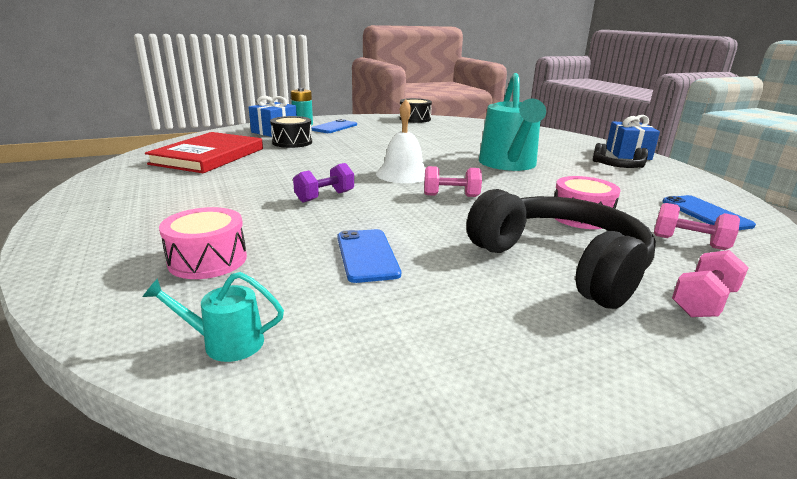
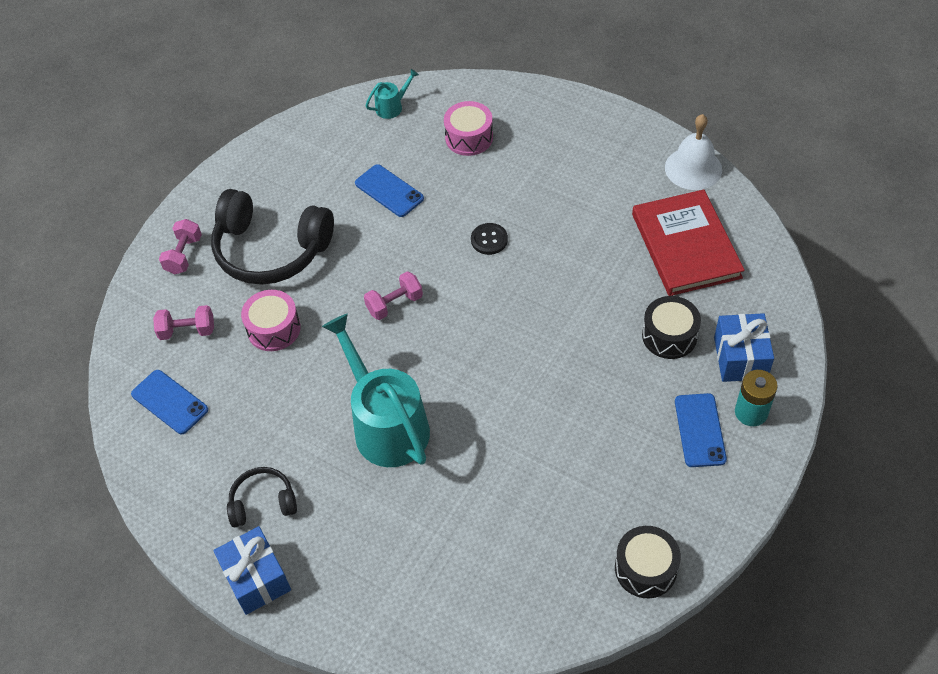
camera: 150 degrees right, 30 degrees up
(325, 197) = (489, 240): purple dumbbell -> black button
(403, 174) = (470, 324): white bell -> white bell (693, 168)

